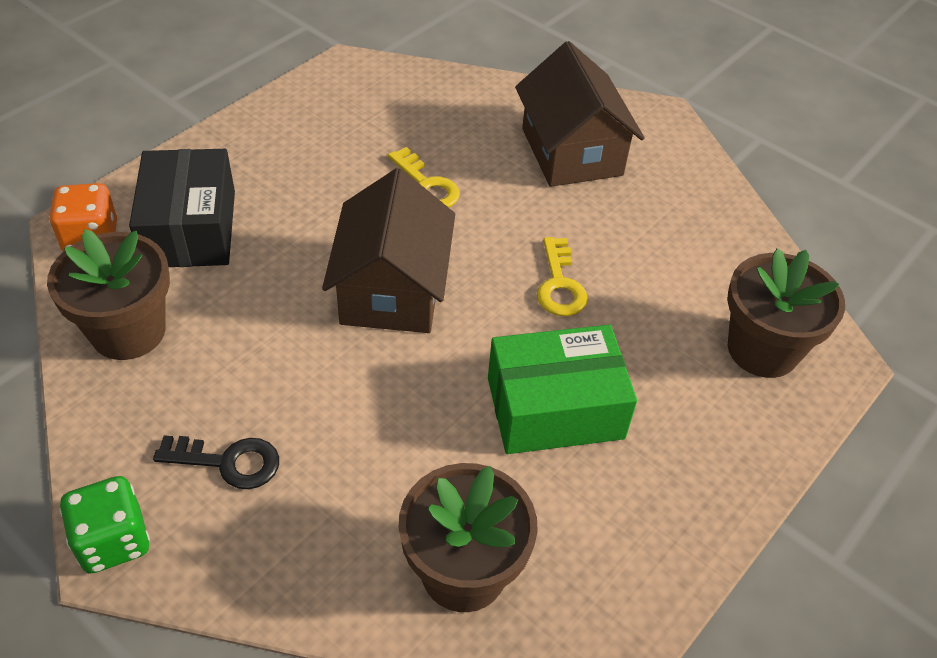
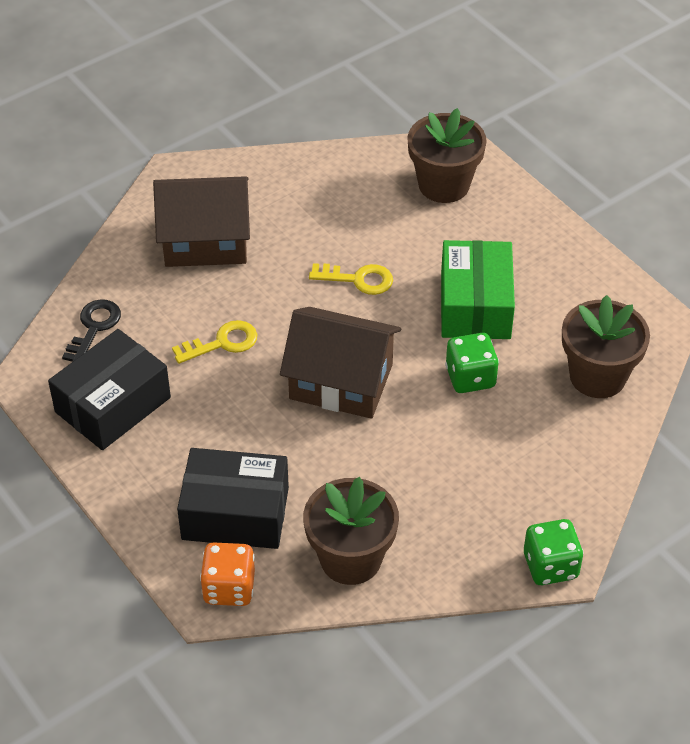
camera: 75 degrees left, 0 degrees up
(228, 462) = (493, 496): black key -> black key (94, 327)
(325, 122) = (113, 405): none -> black box
(426, 416) = (470, 377): none -> green dice

